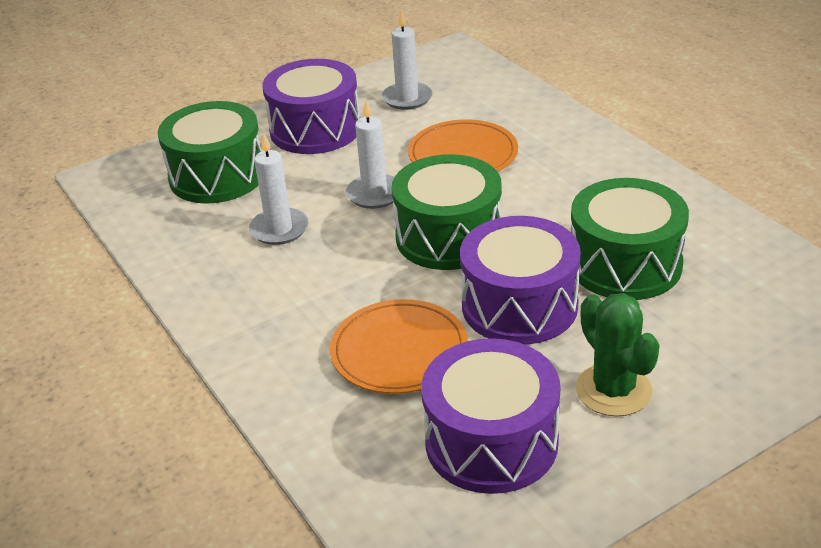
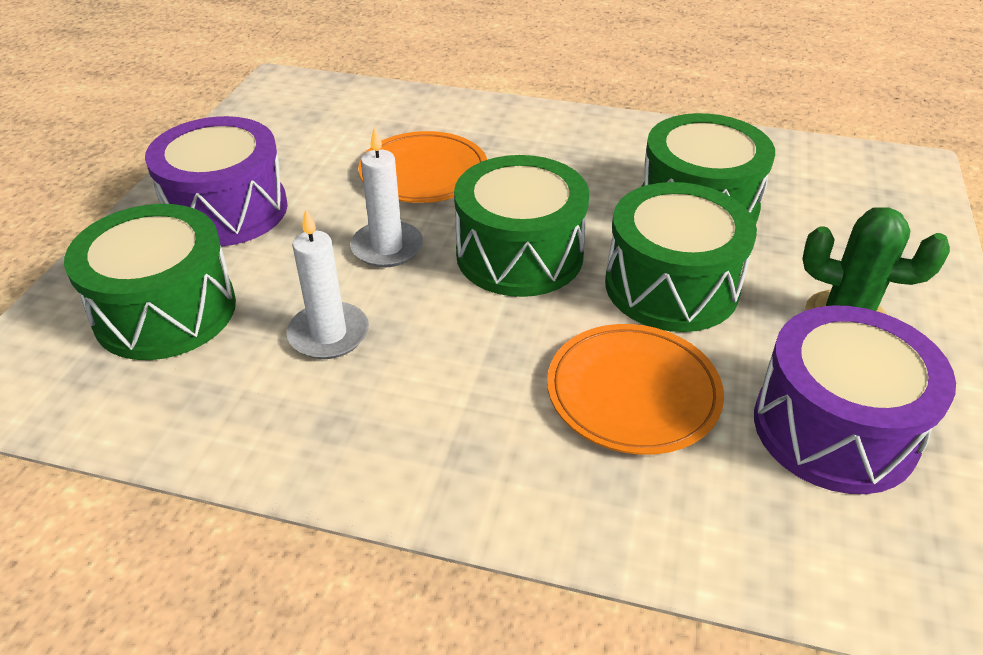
camera: 45 degrees left, 5 degrees up
(407, 98) = (292, 141): white candle -> none
(519, 306) = (671, 286): purple drum -> green drum

